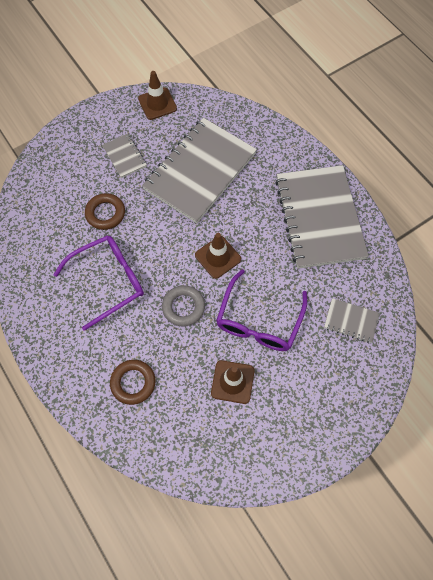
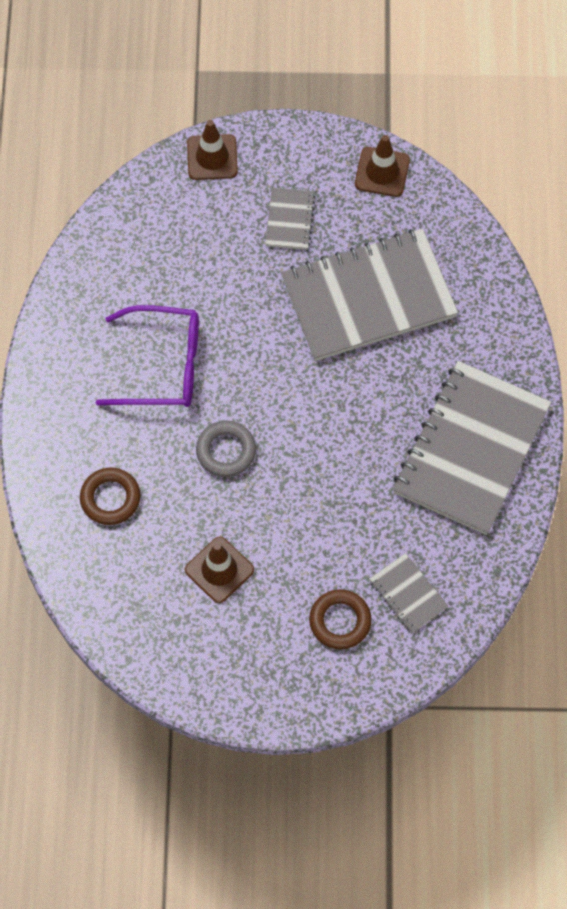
camera: 35 degrees right, 0 degrees up
(105, 213) = (216, 280): brown ring -> brown ring (340, 621)
(218, 257) = (309, 418): brown traffic cone -> brown traffic cone (212, 157)
(259, 321) = (300, 523): purple glasses -> none

